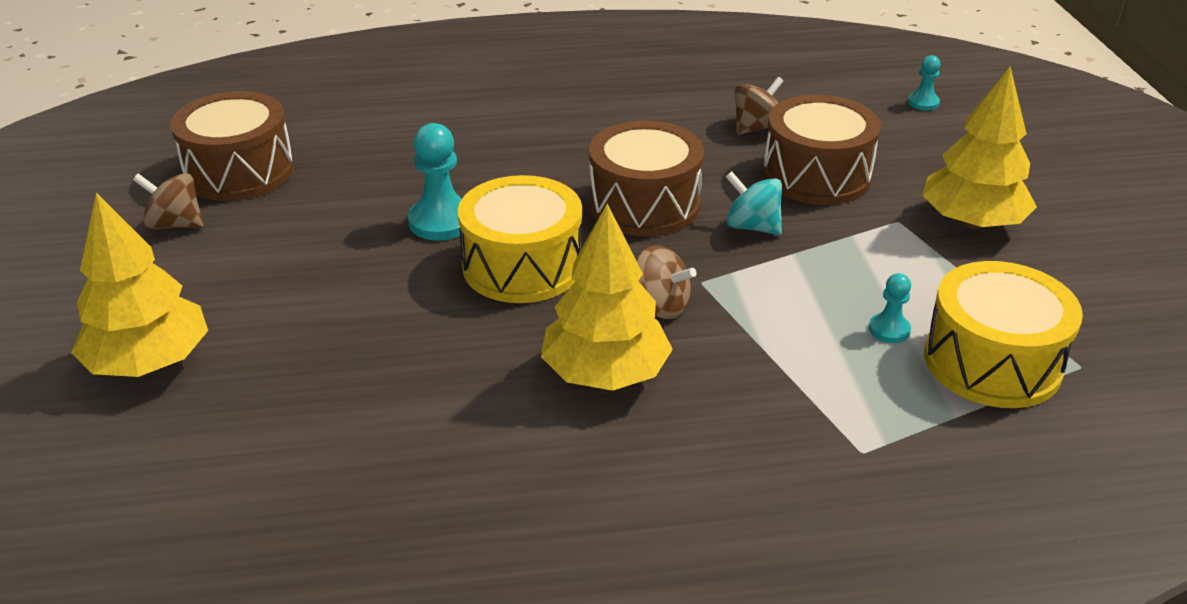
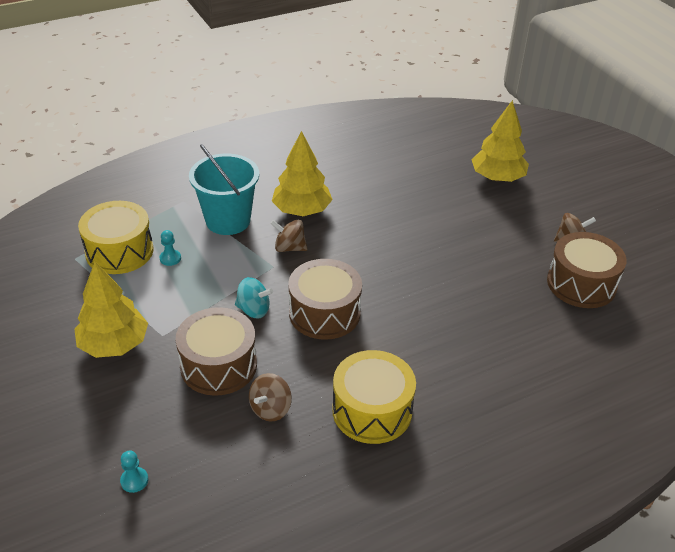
camera: 160 degrees right, 5 degrees up
(441, 221) = (434, 274): turquoise pawn -> none
(522, 266) = (371, 256): yellow drum -> yellow drum (372, 410)
(767, 383) = (228, 220): none -> turquoise bucket

